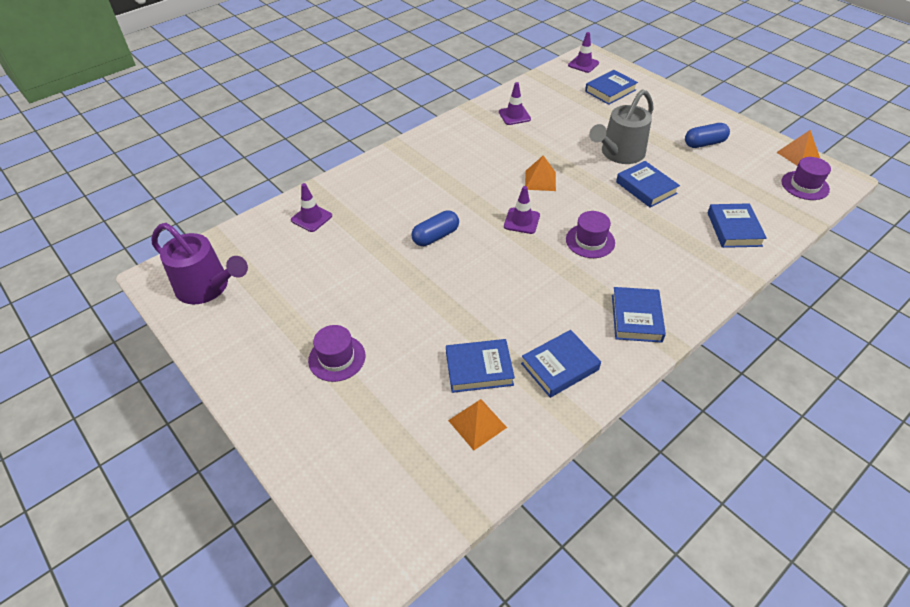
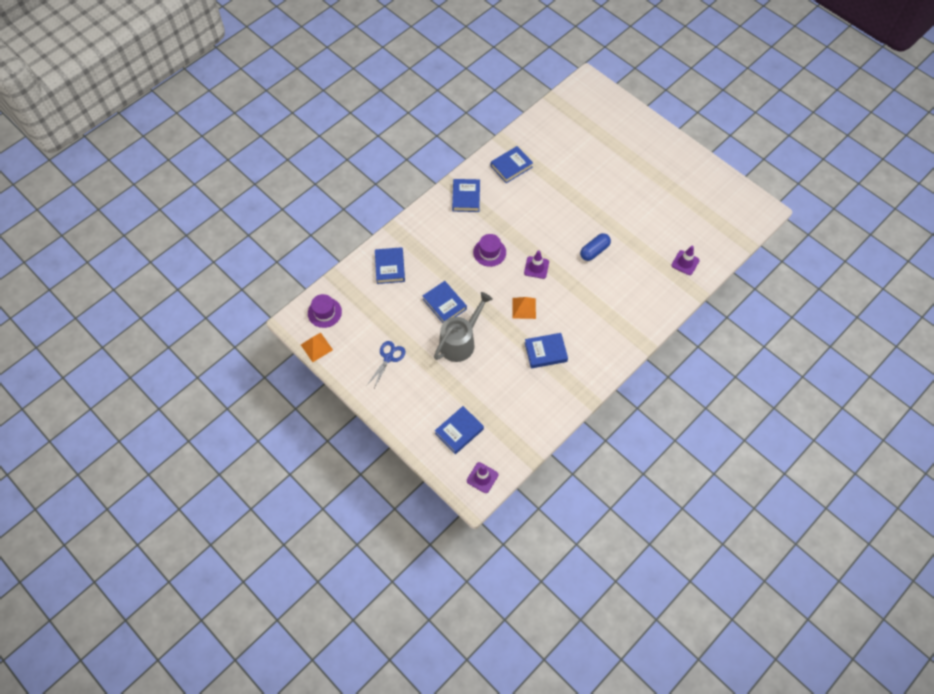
camera: 175 degrees right, 15 degrees up
(207, 287) = (729, 204): purple watering can -> none
(337, 358) = (634, 165): purple hat -> none
(477, 424) = (553, 136): orange pyramid -> none
(479, 369) = (555, 163): blue book -> blue book (545, 352)
(514, 115) = (548, 388): purple traffic cone -> none
(704, 143) = (388, 358): blue capsule -> blue scissors

